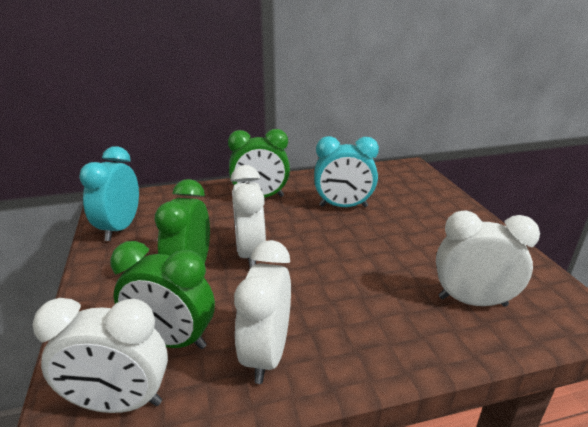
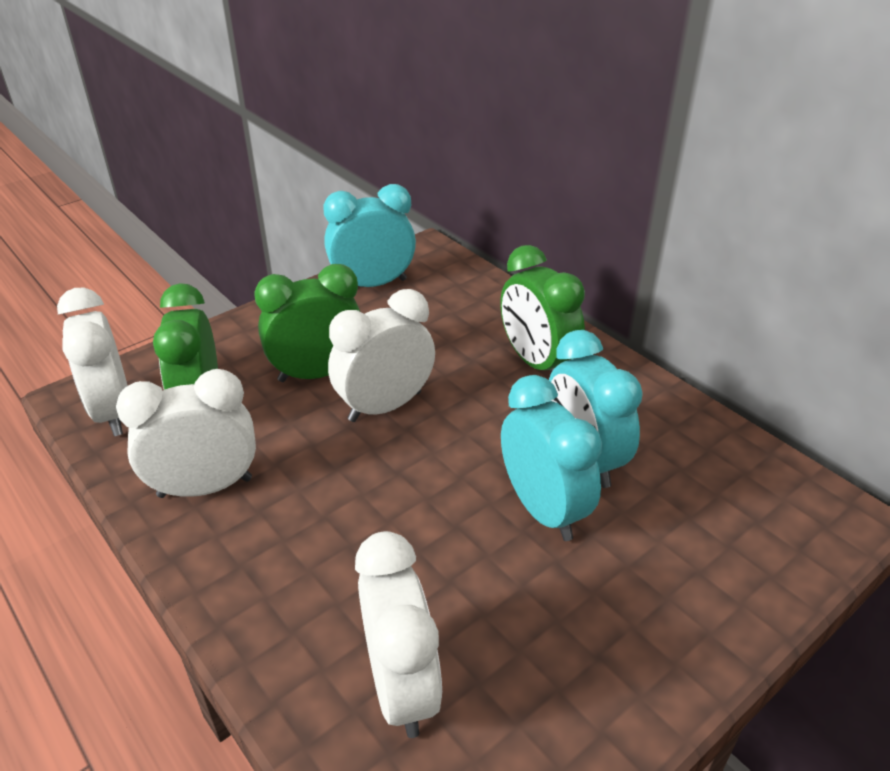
camera: 65 degrees right, 10 degrees up
(370, 226) = (543, 509): none -> turquoise clock

